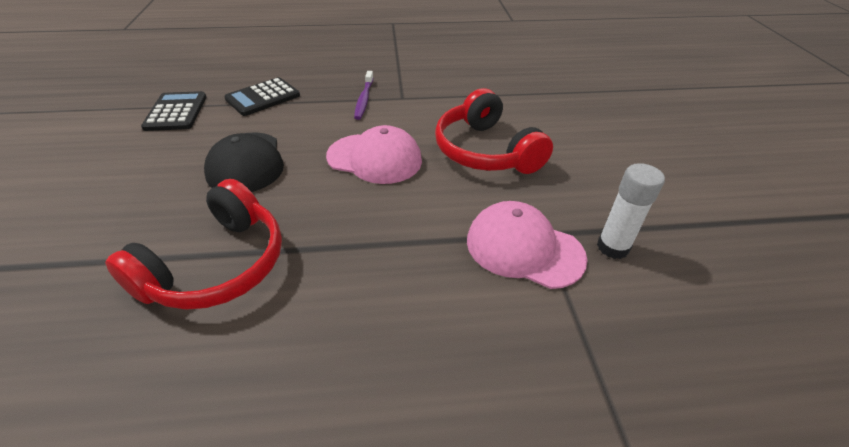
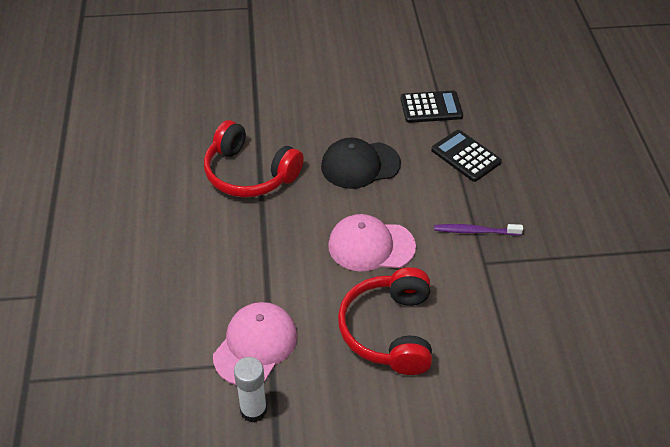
camera: 90 degrees right, 5 degrees up
(374, 158) = (371, 246): pink cap -> pink cap turned 75 degrees clockwise
(485, 151) = (388, 330): red headphones -> red headphones turned 60 degrees counterclockwise

